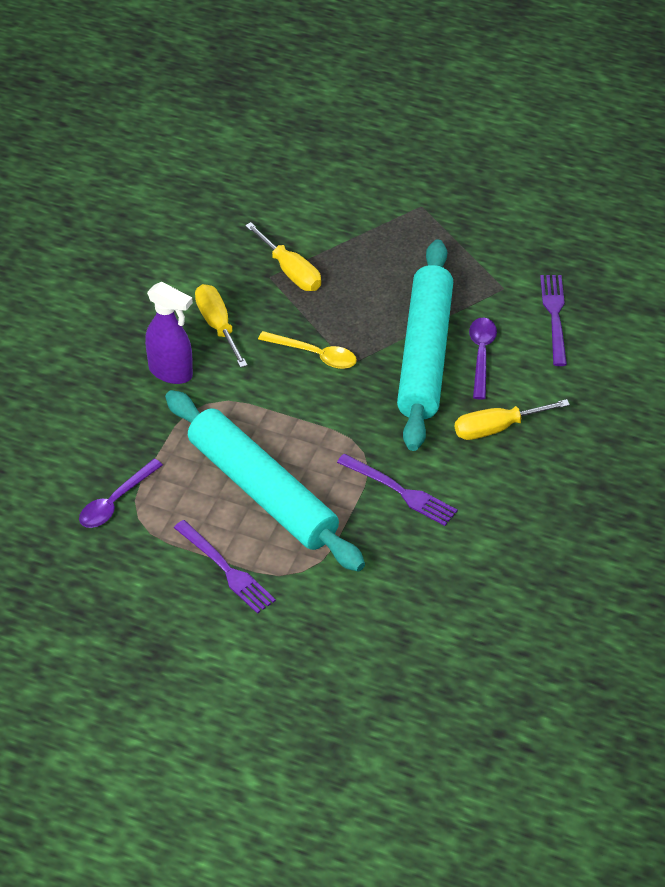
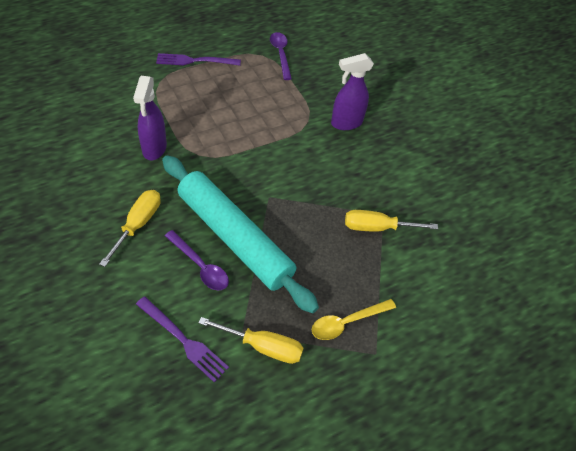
camera: 125 degrees right, 5 degrees up
(218, 326) = (363, 163): yellow screwdriver -> yellow screwdriver (262, 346)
(262, 491) = (223, 101): turquoise rolling pin -> none
(314, 355) = (293, 187): yellow spoon -> yellow spoon (347, 322)
(400, 491) = (154, 149): purple fork -> purple spray bottle

